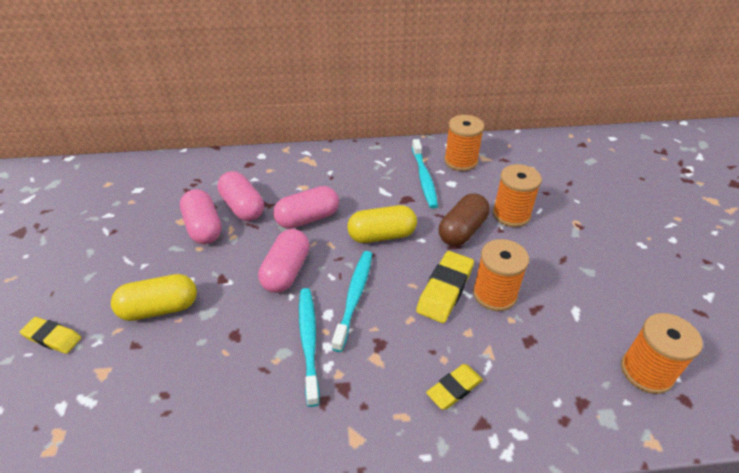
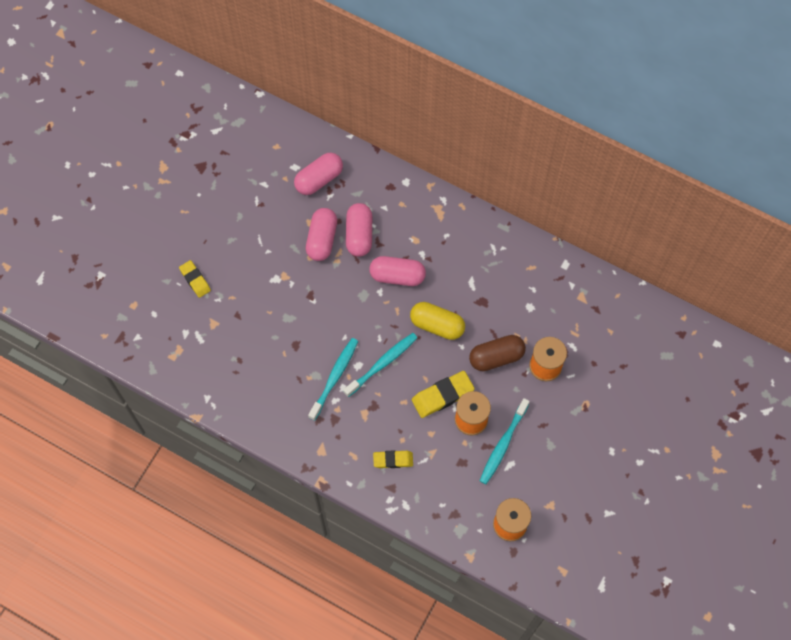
camera: 35 degrees right, 25 degrees up
(160, 308) = (262, 296): yellow capsule -> none
(286, 271) = (353, 315): pink capsule -> pink capsule (319, 179)
(424, 178) = (513, 288): turquoise toothbrush -> turquoise toothbrush (503, 444)
(460, 161) = (558, 288): orange spool -> none

